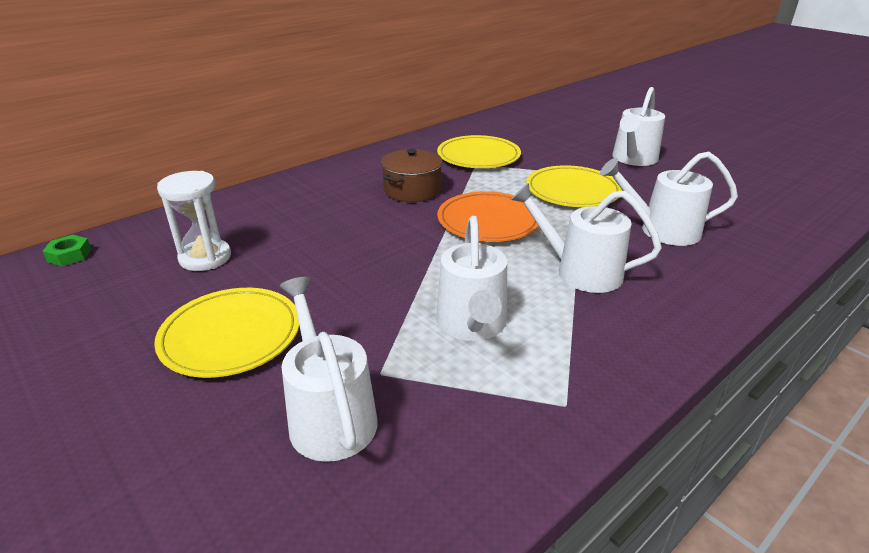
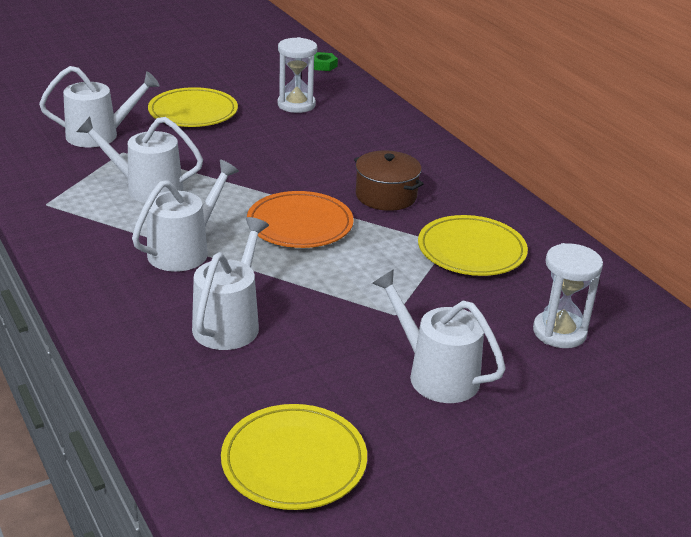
camera: 100 degrees right, 0 degrees up
(553, 132) = (559, 332): none -> white hourglass
(572, 191) = (349, 292): yellow plate -> yellow plate (294, 461)

